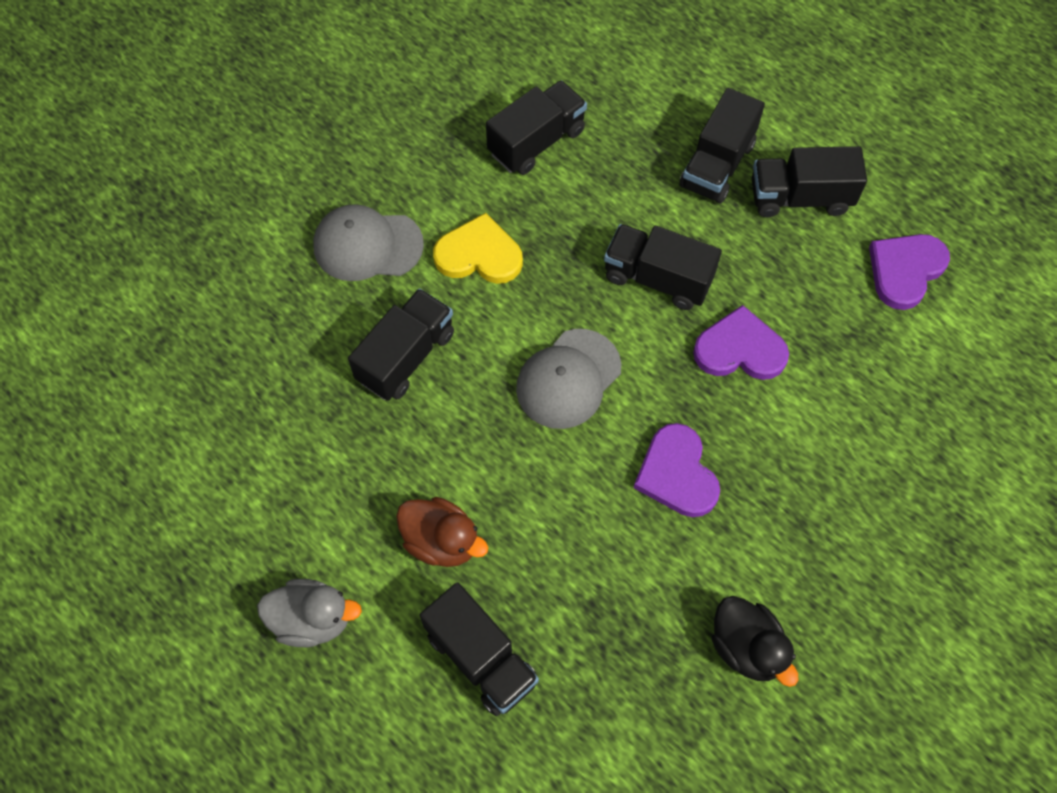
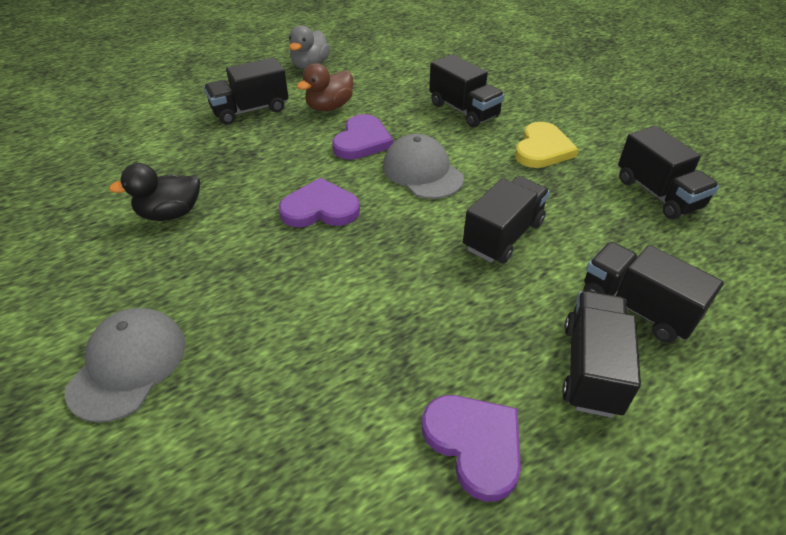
camera: 105 degrees right, 20 degrees down
(367, 245) = (556, 106): grey cap -> grey cap (128, 365)
(740, 349) = (416, 271): purple heart -> purple heart (362, 141)

